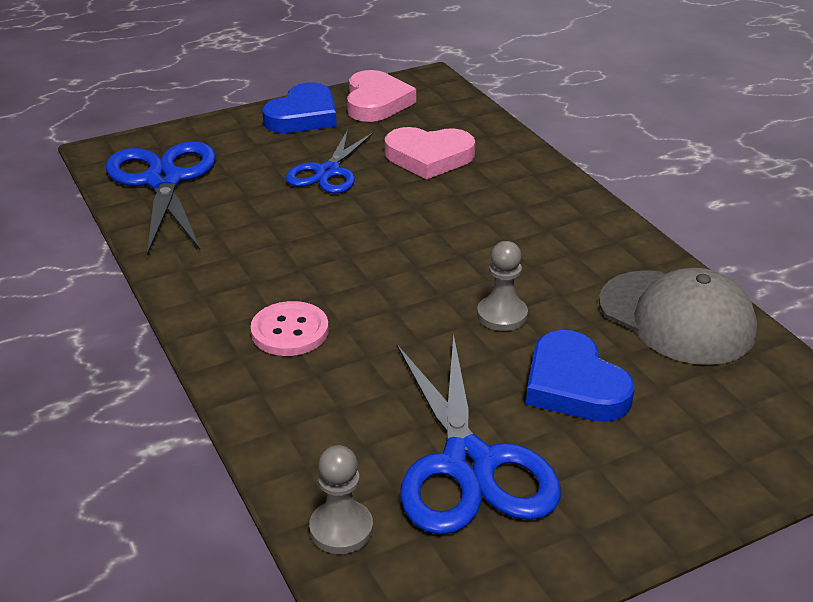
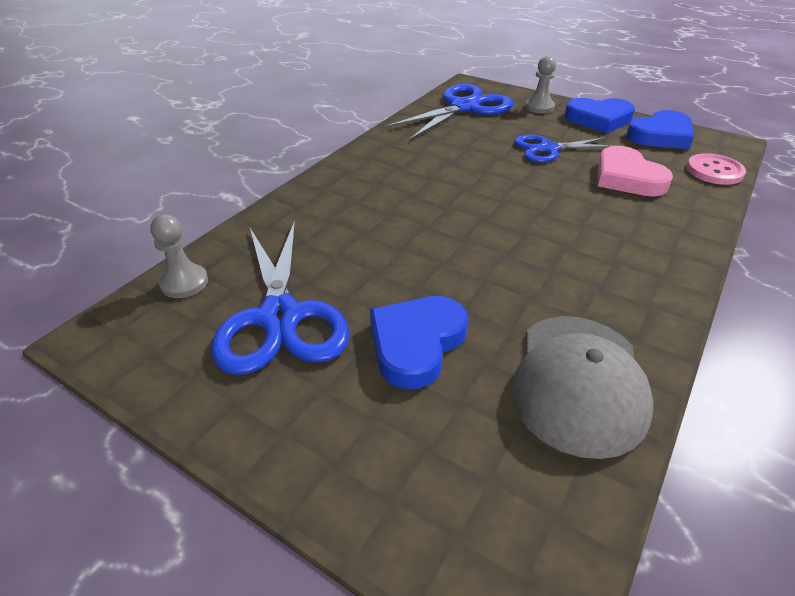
camera: 60 degrees right, 5 degrees up
(290, 331) = (363, 196): pink button -> pink button (714, 171)
(376, 102) = (660, 135): pink heart -> blue heart
(468, 464) = (280, 317): blue scissors -> blue scissors turned 60 degrees counterclockwise
(502, 315) = (470, 276): grey pawn -> grey pawn (539, 107)

